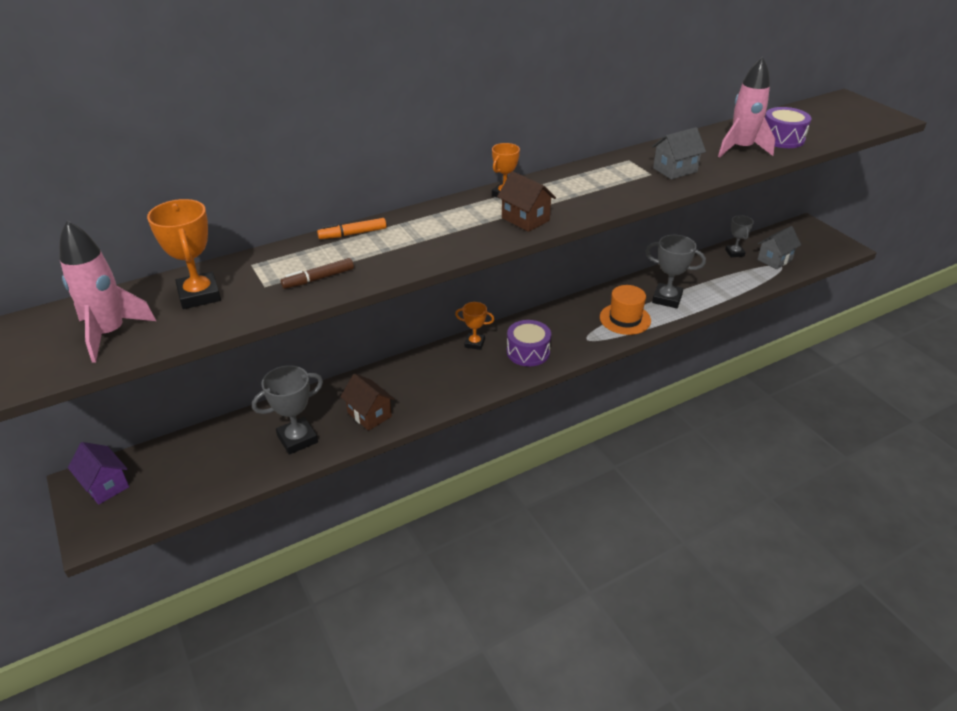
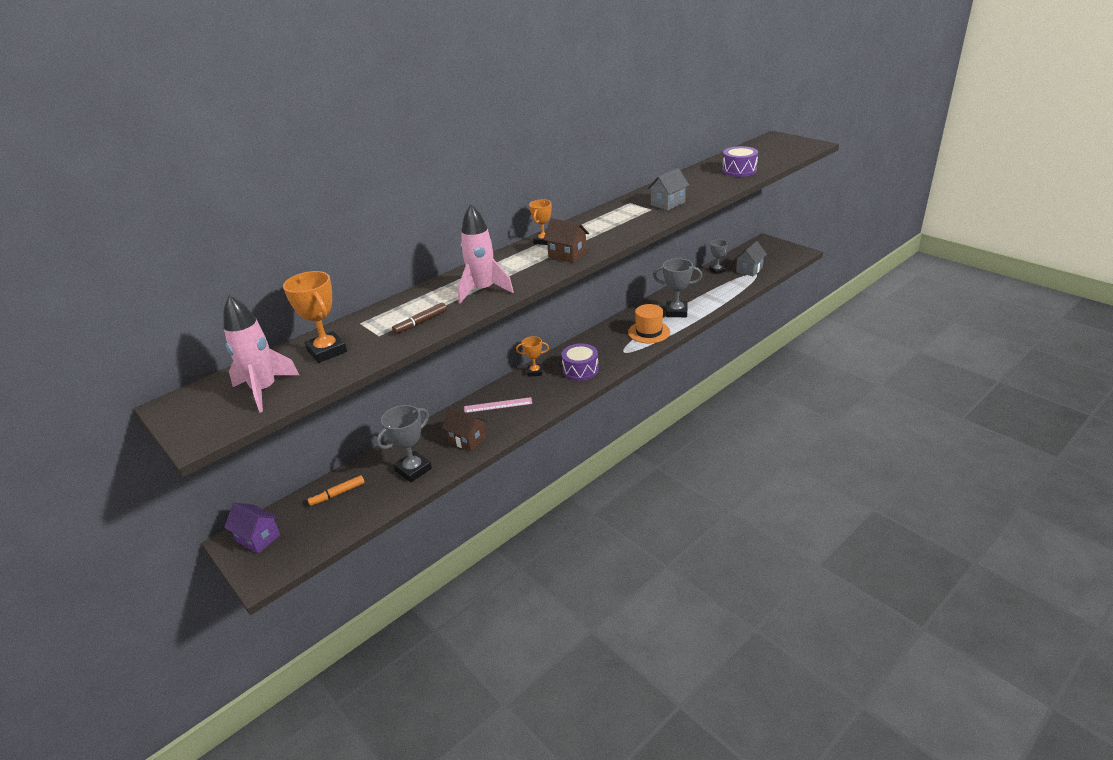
camera: 10 degrees left, 5 degrees down
(353, 234) = (434, 288): orange marker -> orange marker (337, 494)
(418, 377) = (498, 405): none -> pink ruler
(741, 149) = (711, 182): pink rocket -> pink rocket (483, 290)

